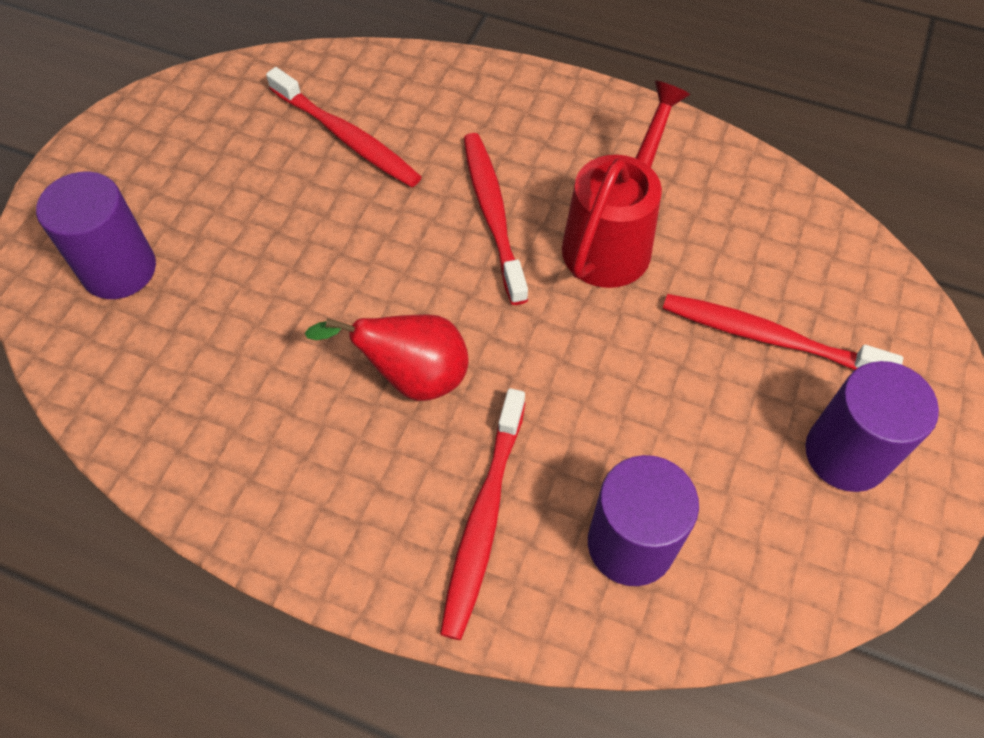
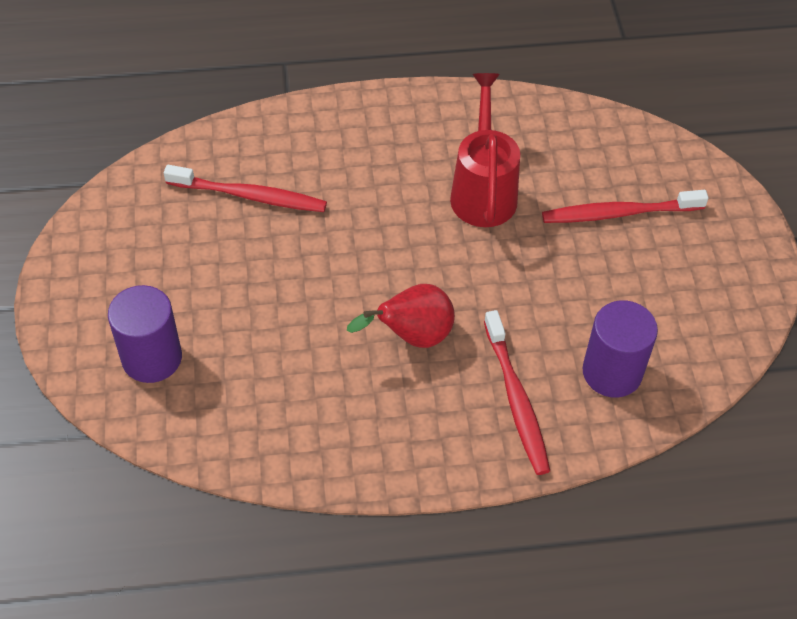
camera: 30 degrees left, 5 degrees down
(493, 214) = (392, 207): red toothbrush -> none
(846, 454) = (703, 263): purple cylinder -> none

